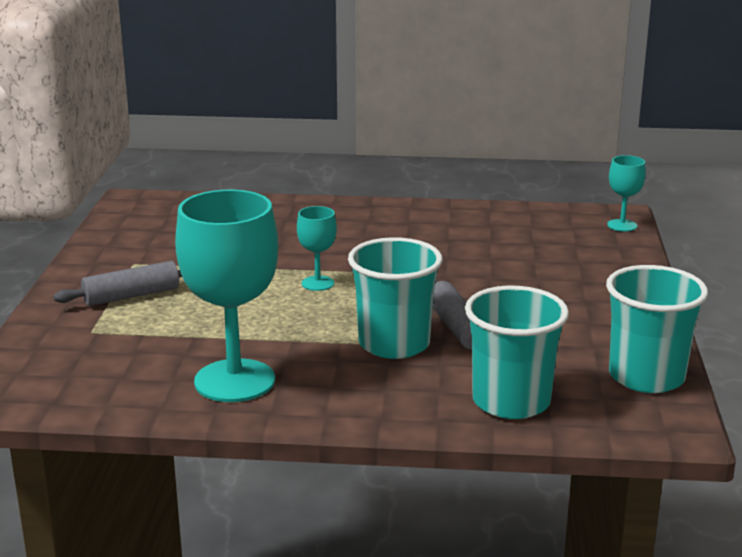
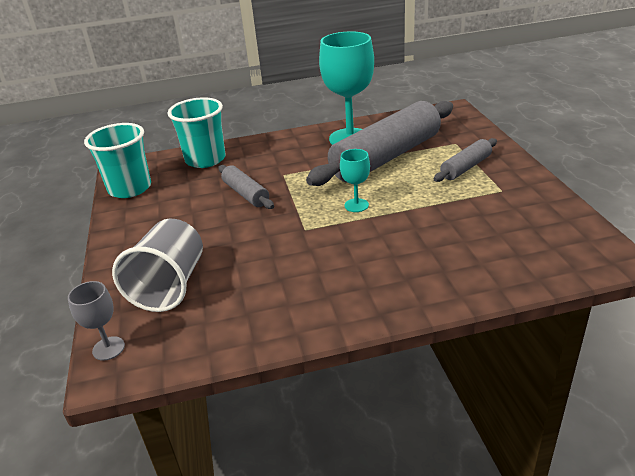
camera: 165 degrees right, 10 degrees up
(215, 334) = (386, 157): none -> grey rolling pin
(394, 344) = (279, 175): turquoise cup -> none
(567, 254) = (170, 286): none -> grey cup
(622, 225) = (108, 348): turquoise goblet -> grey goblet

